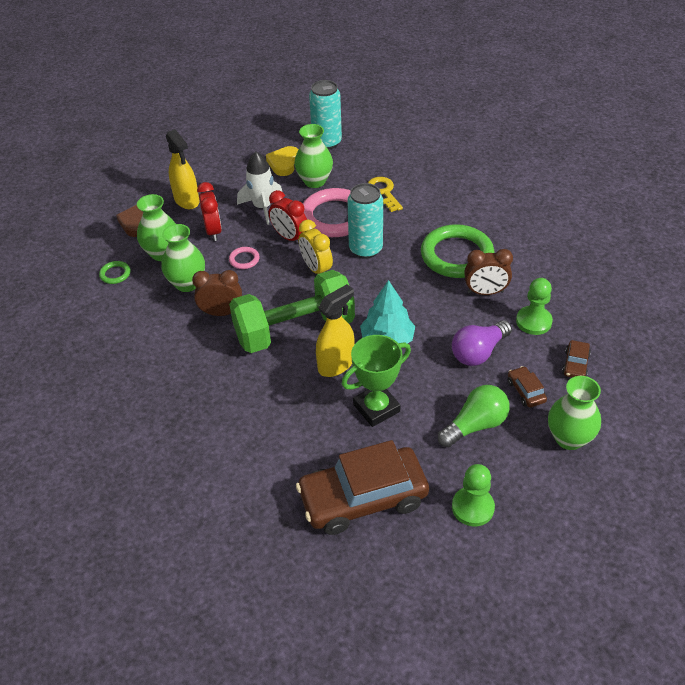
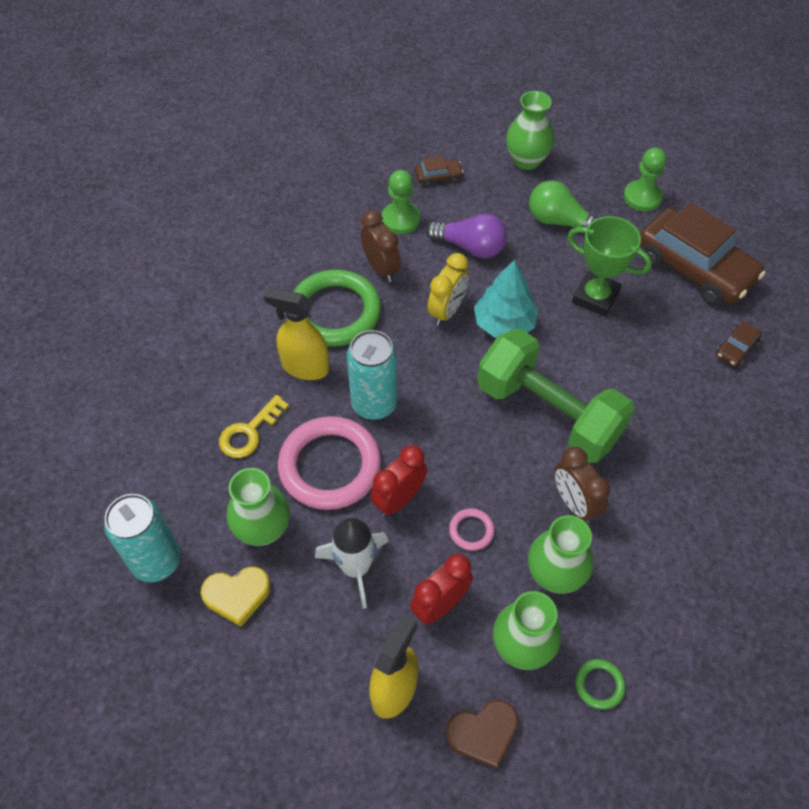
camera: 120 degrees left, 10 degrees up
(289, 237) = (399, 499): red clock -> red clock turned 150 degrees counterclockwise
(316, 269) = (439, 439): yellow clock -> yellow clock (447, 311)
(336, 364) = (567, 352): yellow spray bottle -> yellow spray bottle (305, 367)
(526, 391) = (495, 200): brown car -> brown car (736, 349)

